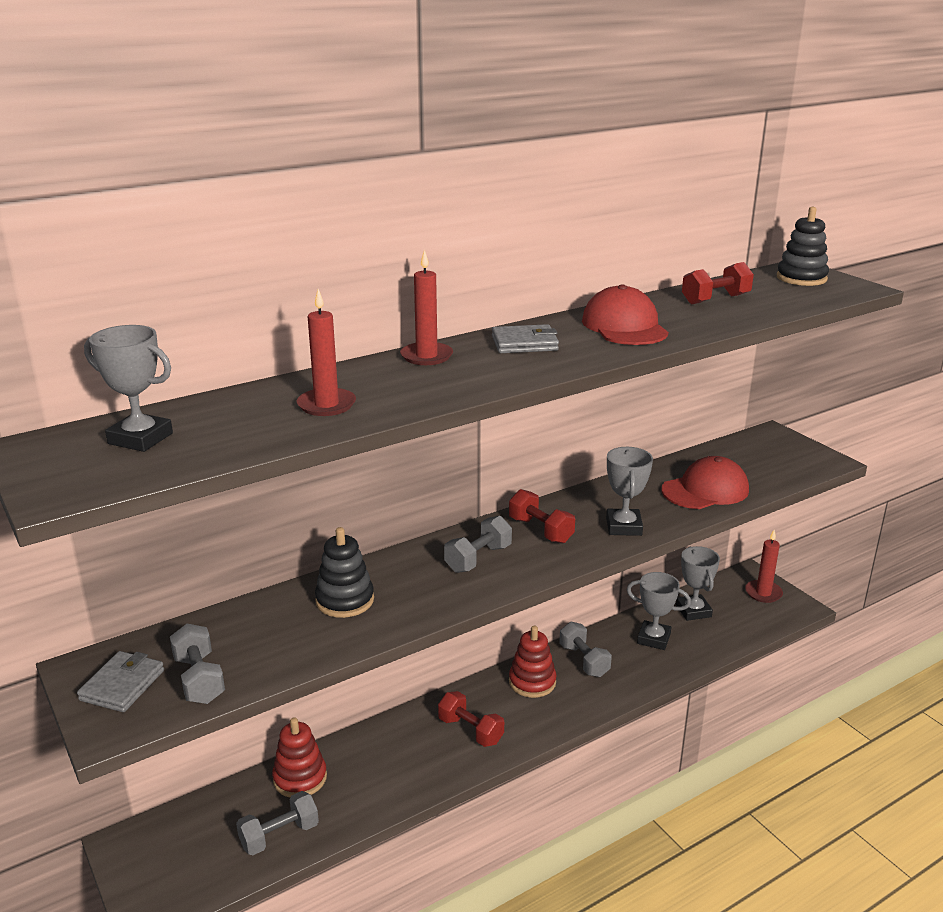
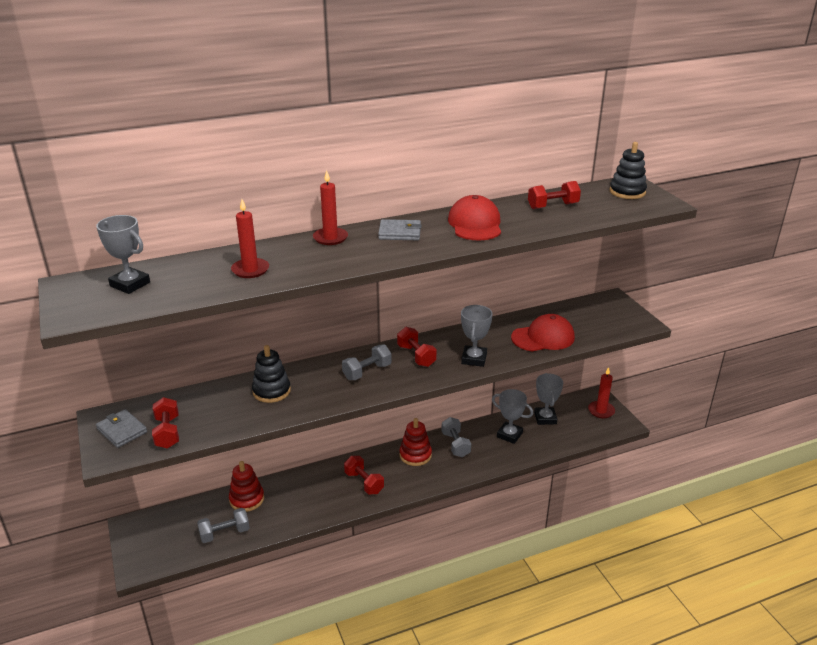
camera: 10 degrees right, 5 degrees up
(122, 685) = (122, 430): grey wallet -> grey wallet turned 75 degrees counterclockwise
(199, 679) = (167, 432): grey dumbbell -> red dumbbell

